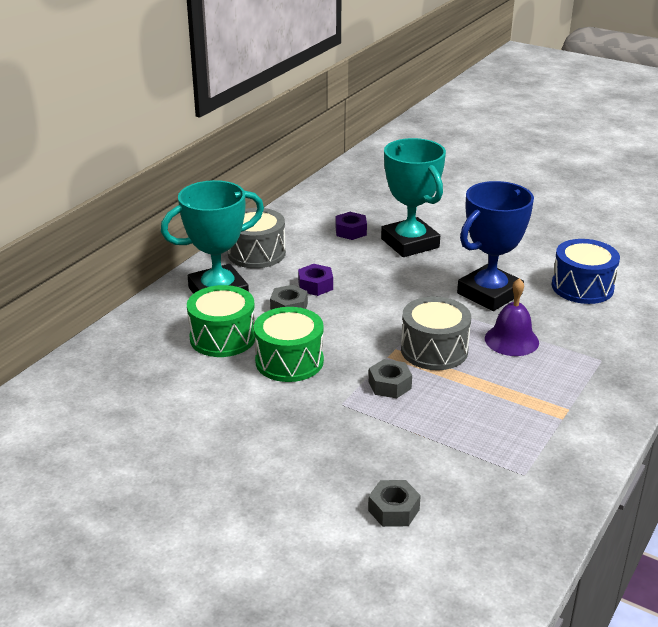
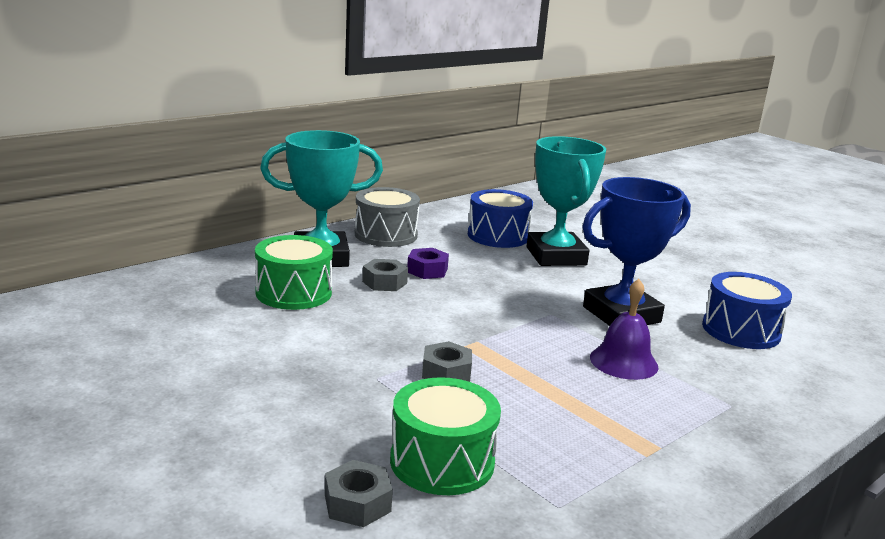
camera: 15 degrees right, 10 degrees down
(289, 361) = (348, 327): green drum -> green drum (442, 461)
(351, 231) = (498, 236): purple nut -> blue drum
(434, 350) = (522, 351): grey drum -> none

